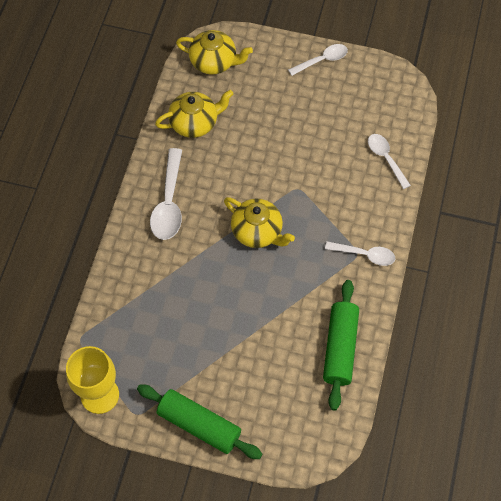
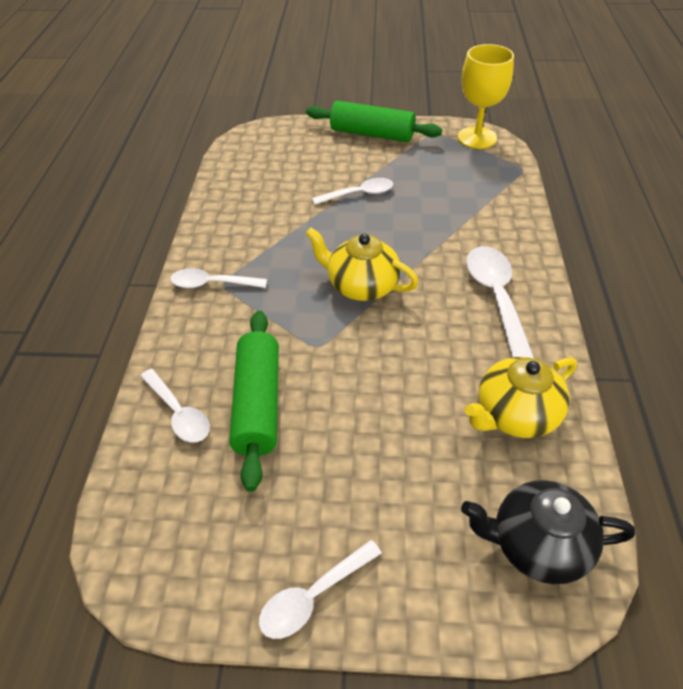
camera: 170 degrees right, 15 degrees down
(214, 62) = (537, 544): yellow teapot -> black teapot
(235, 333) = (359, 194): none -> white spoon
(340, 348) = (239, 200): green rolling pin -> green rolling pin (258, 404)

